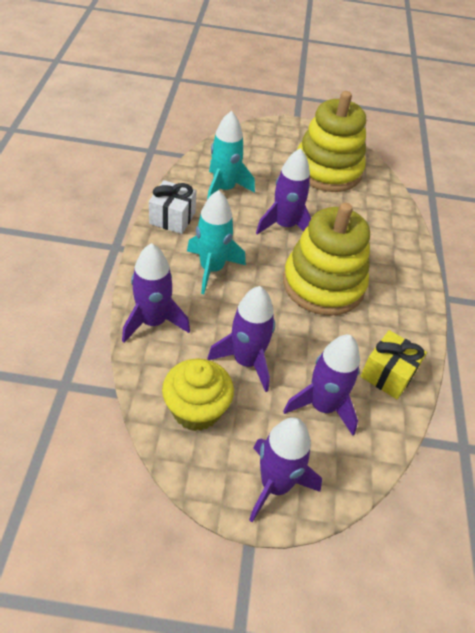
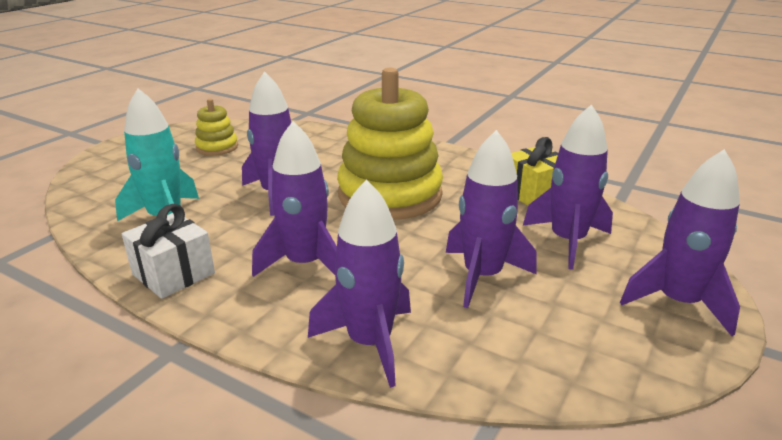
camera: 60 degrees left, 20 degrees down
(196, 410) = (551, 338): yellow cupcake -> none
(212, 269) = (305, 264): turquoise rocket -> purple rocket
(327, 170) = (217, 147): yellow stacking toy -> yellow stacking toy, size x0.46

